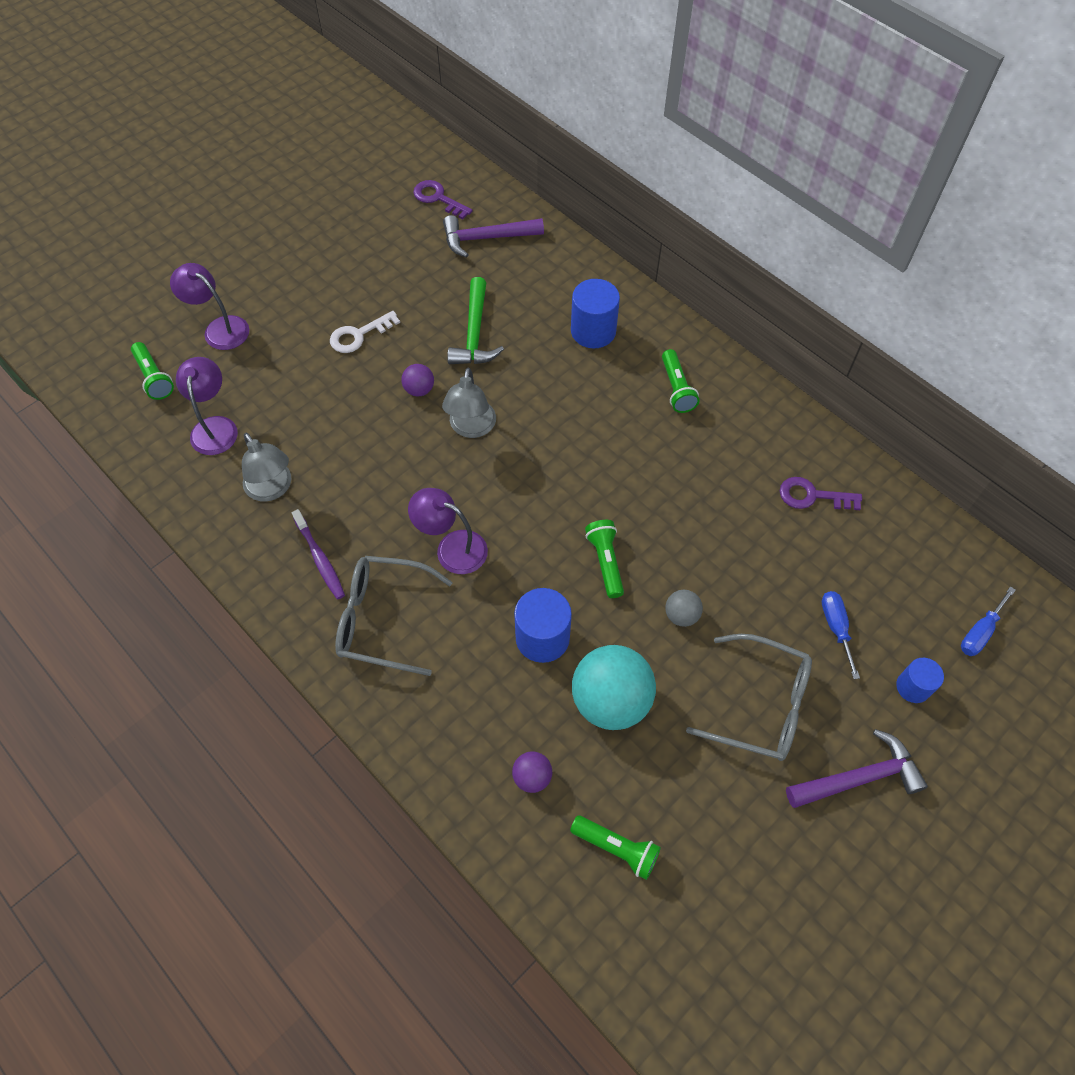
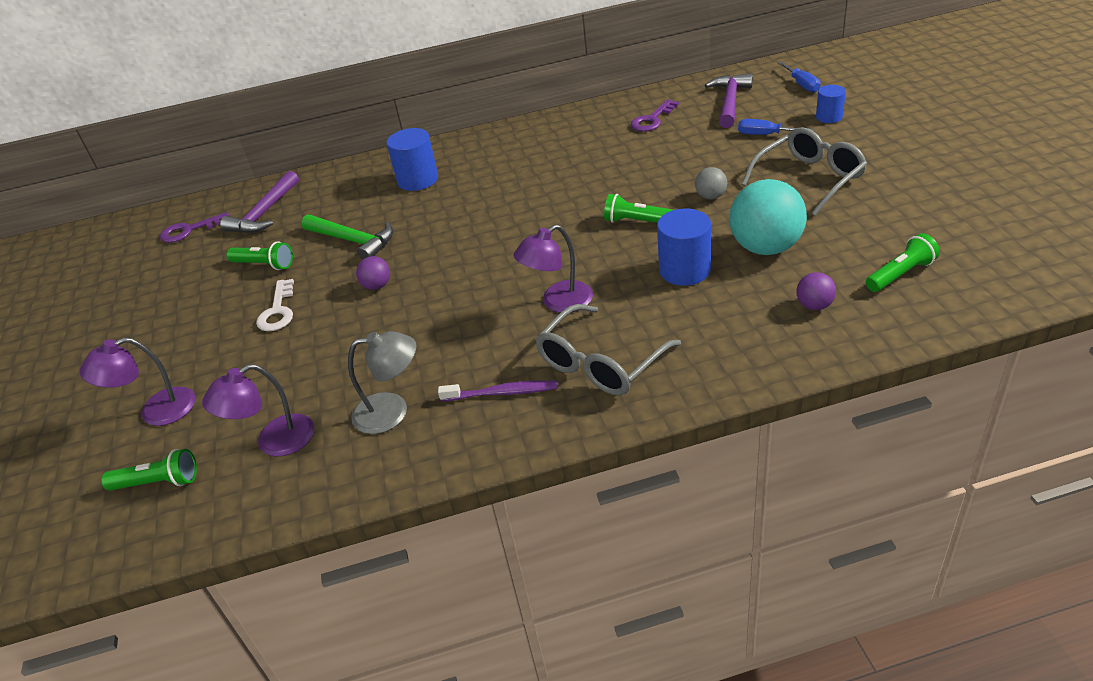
camera: 55 degrees left, 20 degrees down
(215, 427) = (274, 442): purple lamp -> purple lamp turned 60 degrees counterclockwise
(471, 428) = (446, 264): grey lamp -> none
(676, 389) = (510, 154): green flashlight -> green flashlight (264, 265)
(859, 777) = (888, 152): purple hammer -> purple hammer (729, 102)

